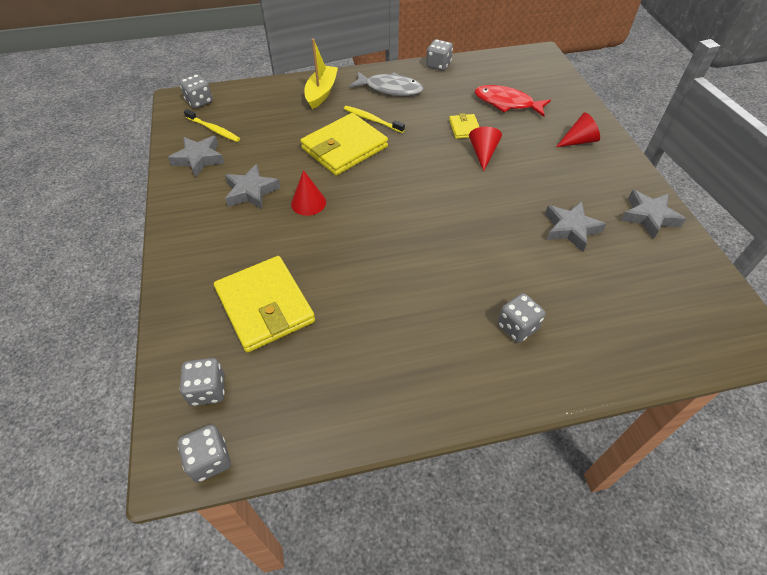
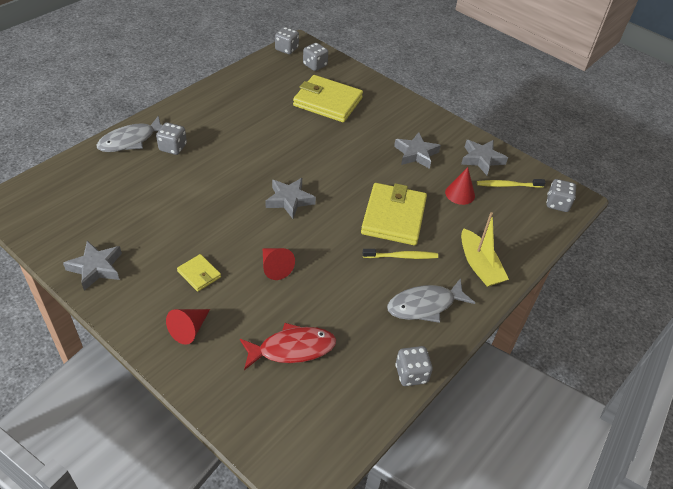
camera: 140 degrees right, 5 degrees down
(308, 203) = (370, 163): red cone -> red cone (460, 194)
(464, 128) = (311, 289): yellow wallet -> yellow wallet (199, 274)
(570, 229) = (162, 227): grey star -> grey star (289, 200)
(571, 367) = (130, 140): none -> grey fish

